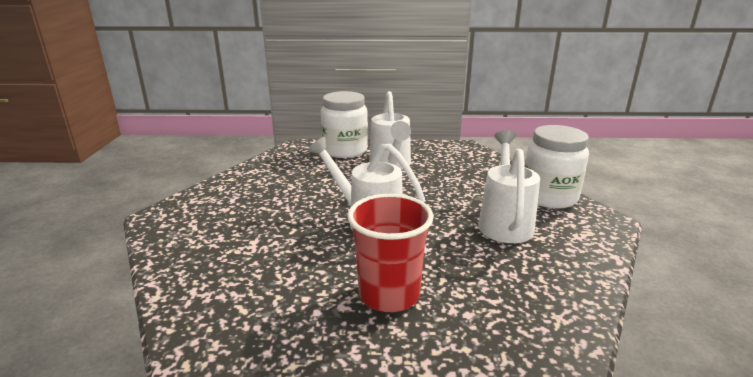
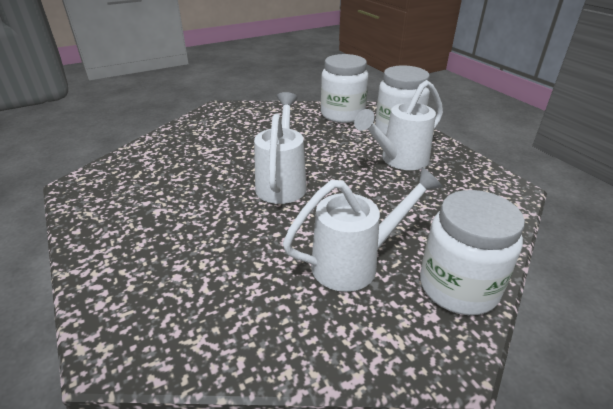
camera: 60 degrees right, 10 degrees up
(286, 161) = (342, 114): none -> white jar
(389, 294) = (182, 226): red cup -> none

